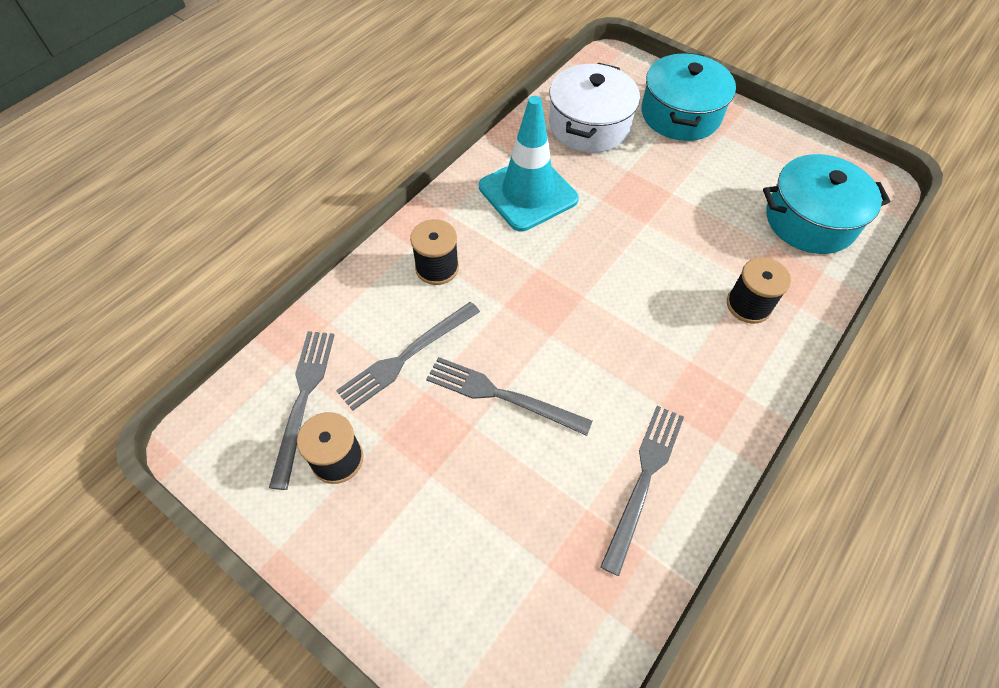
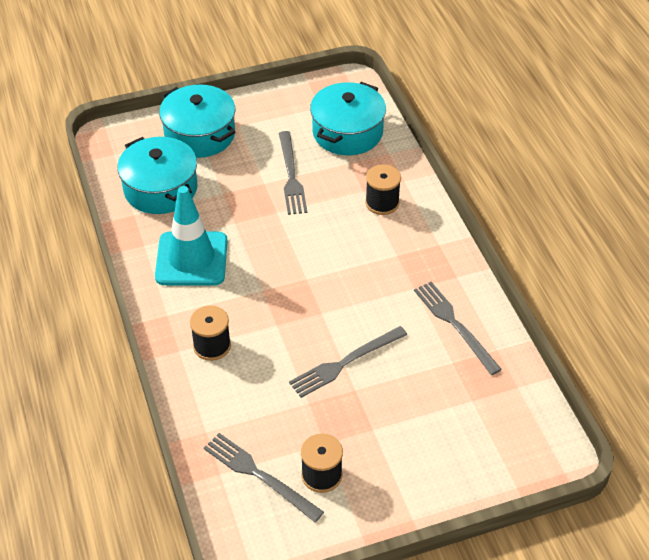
camera: 55 degrees left, 10 degrees down
(406, 356) = (273, 400): grey fork -> grey fork (291, 176)
(589, 125) = (160, 189): white pot -> turquoise pot

